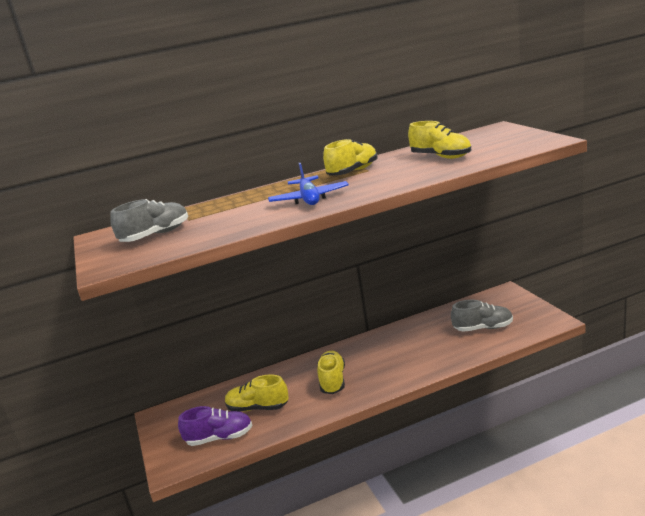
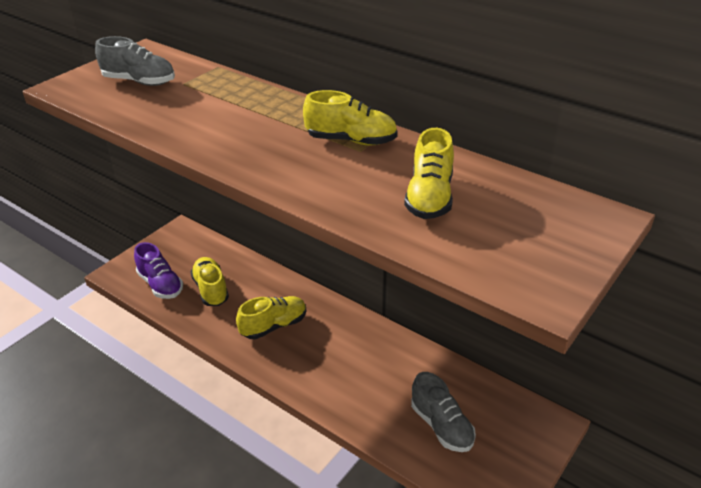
camera: 55 degrees right, 15 degrees up
(309, 199) = (247, 139): blue plane -> none

